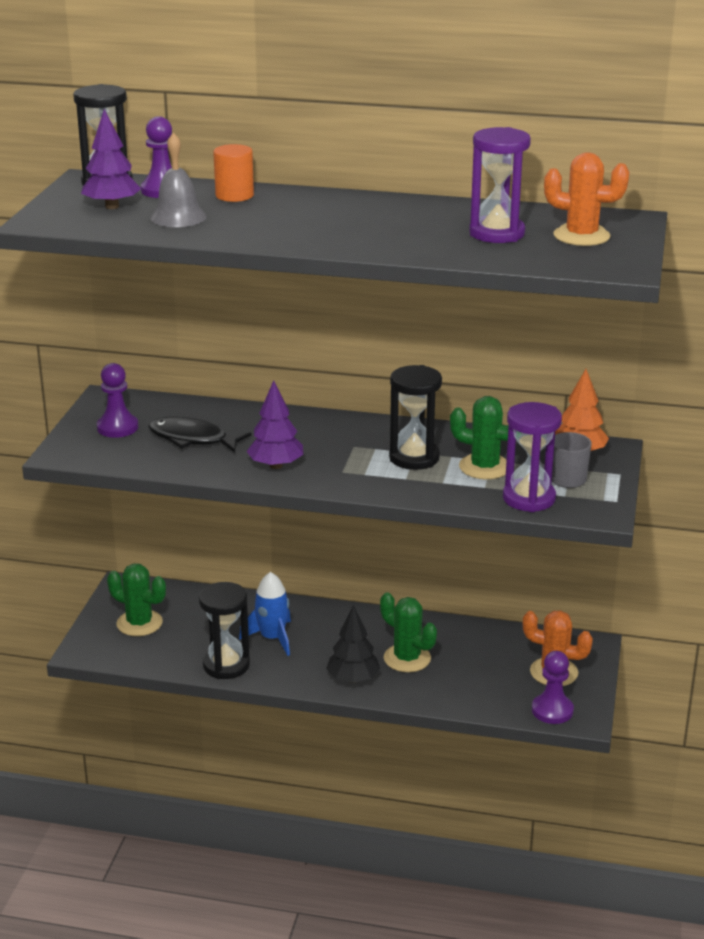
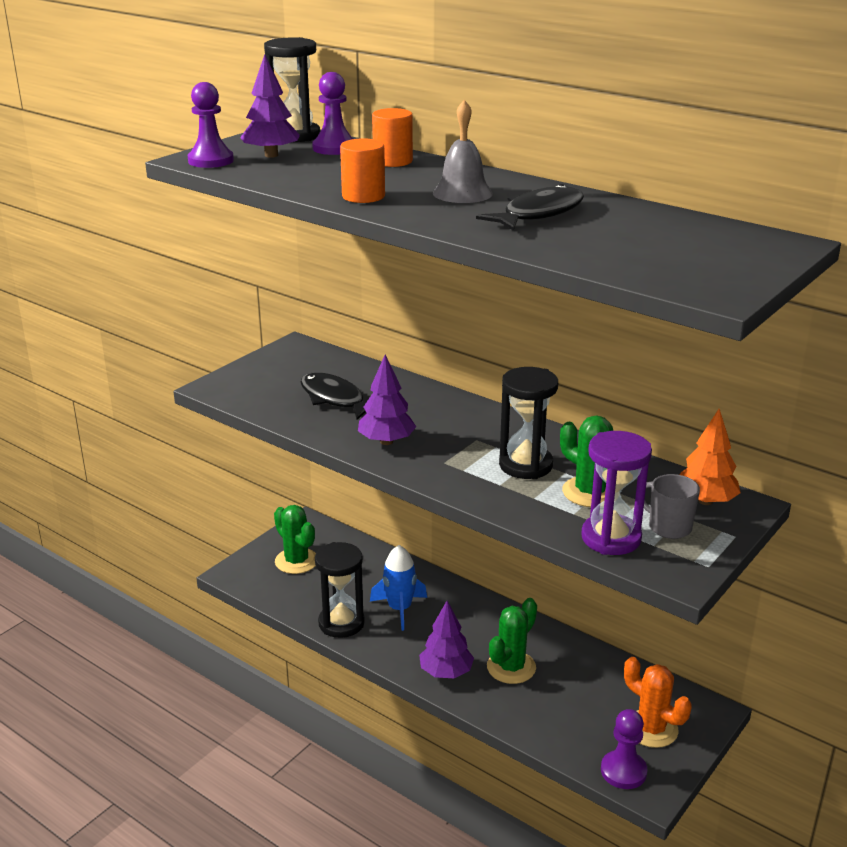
camera: 25 degrees right, 0 degrees up
(117, 427) = (281, 374): purple pawn -> purple pawn (211, 161)
(178, 217) = (316, 172): grey bell -> grey bell (462, 193)
(252, 234) = (363, 196): none -> orange cylinder
(353, 678) = (446, 672): black tree -> purple tree
(407, 658) = (511, 667): green cactus -> green cactus turned 60 degrees clockwise
(419, 225) = (539, 214): none -> black fish
(497, 233) = (612, 234): purple hourglass -> none
(581, 236) = (707, 251): orange cactus -> none

